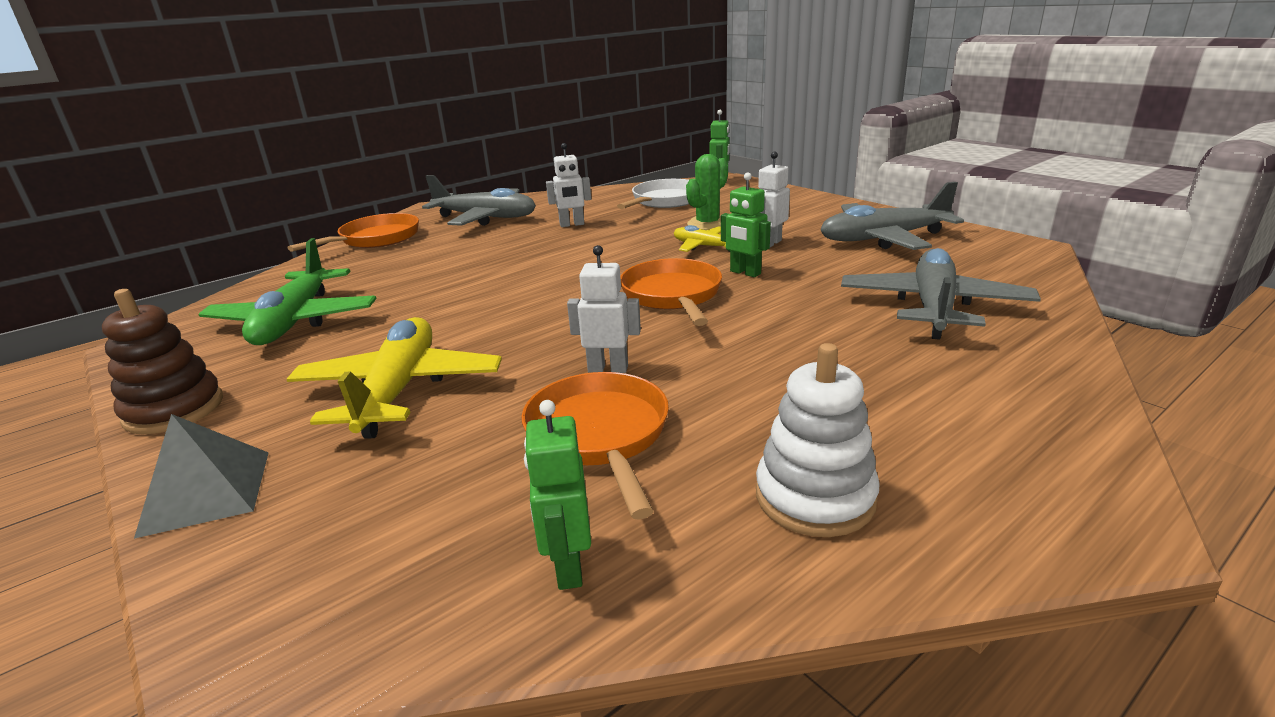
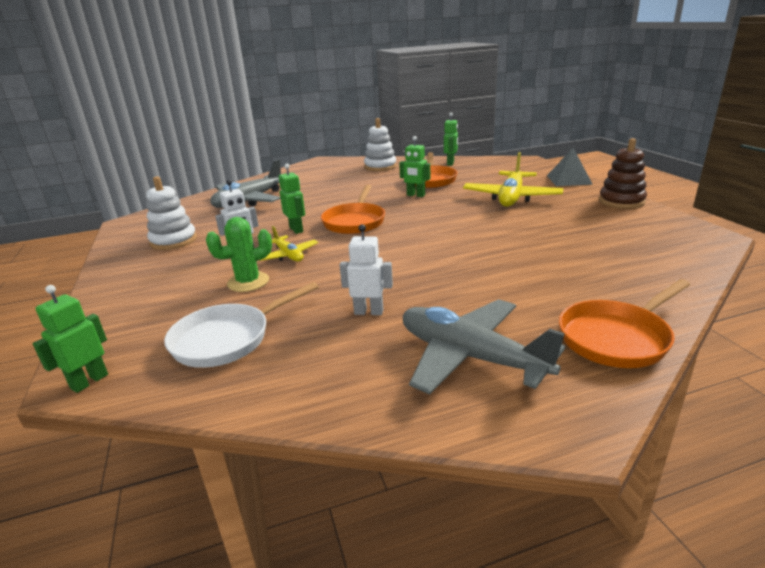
camera: 160 degrees left, 0 degrees up
(295, 321) = (606, 238): green plane -> none
(608, 369) = (415, 195): white robot -> green robot
(883, 239) = (173, 241): grey plane -> white stacking toy

